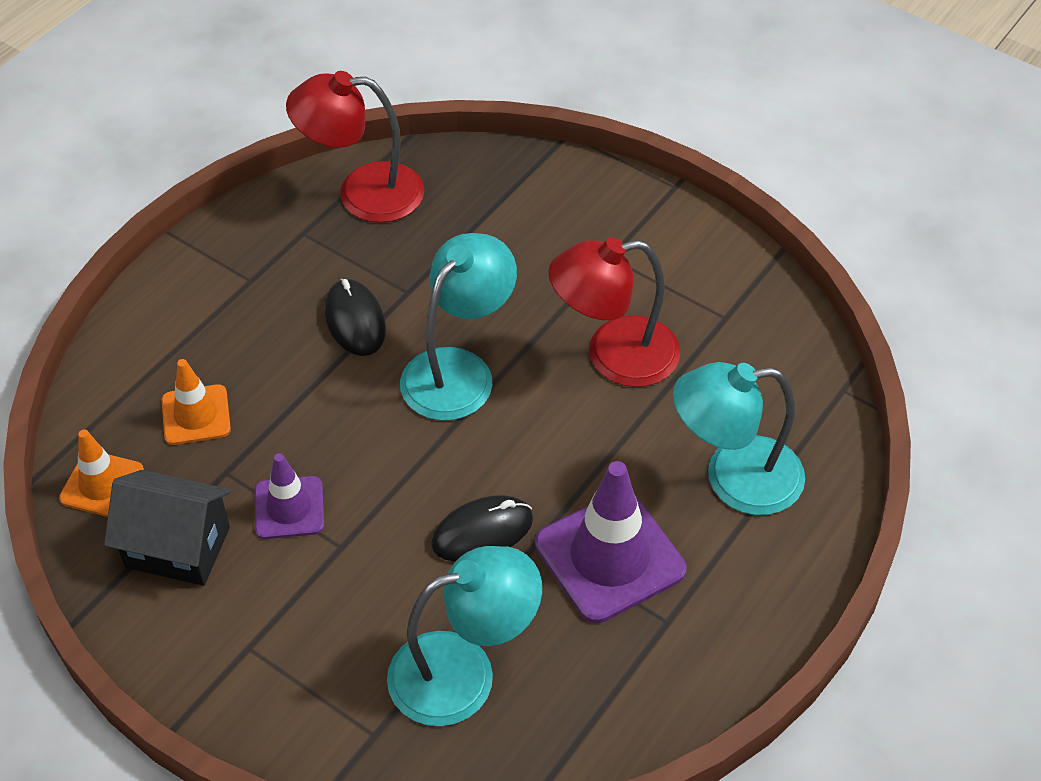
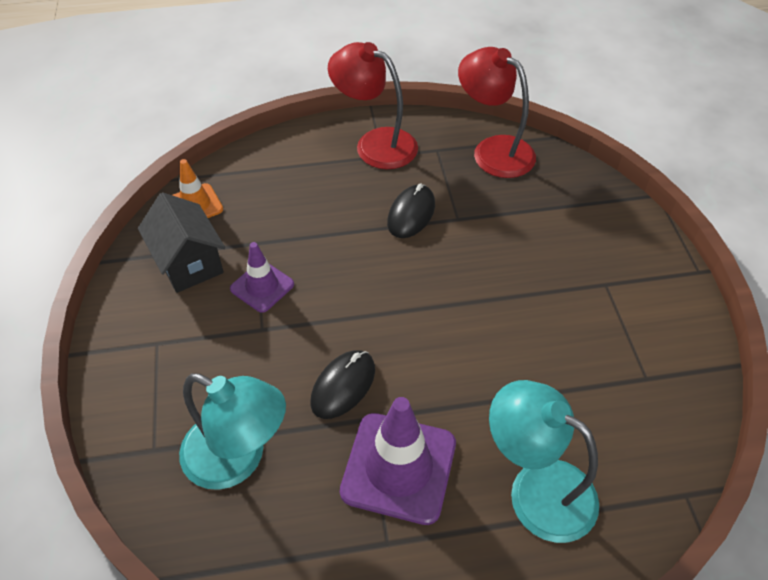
camera: 45 degrees right, 0 degrees up
(196, 415) = (276, 204): orange traffic cone -> none
(458, 370) = (436, 282): turquoise lamp -> none
(482, 532) = (343, 386): black mouse -> black mouse turned 75 degrees counterclockwise
(614, 355) = (541, 345): red lamp -> red lamp (375, 143)

